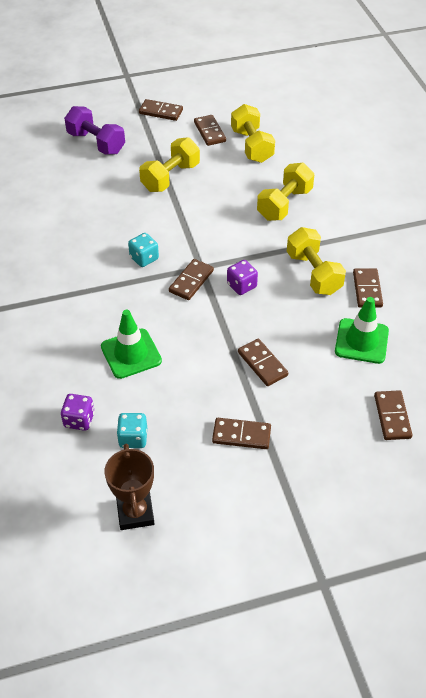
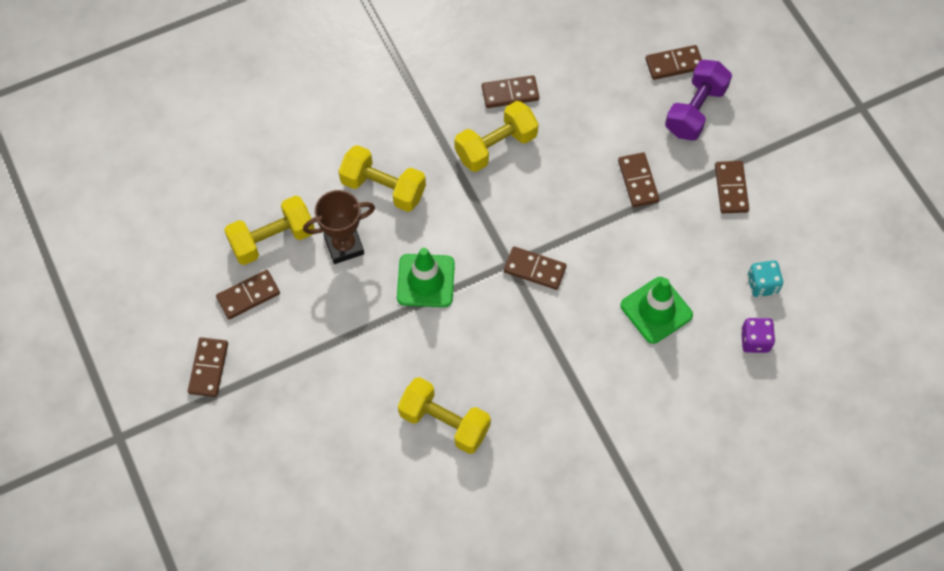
camera: 100 degrees left, 15 degrees up
(96, 143) = (292, 439): purple dumbbell -> purple dumbbell (695, 110)
(135, 512) = (842, 265): brown trophy -> brown trophy (344, 246)
(144, 258) = (508, 328): turquoise dice -> none
(170, 177) = (352, 327): yellow dumbbell -> yellow dumbbell (444, 422)
(241, 286) = (530, 216): purple dice -> none
(262, 364) = (638, 181): brown domino -> brown domino turned 60 degrees counterclockwise
(361, 341) = (585, 94): green traffic cone -> green traffic cone (425, 281)

